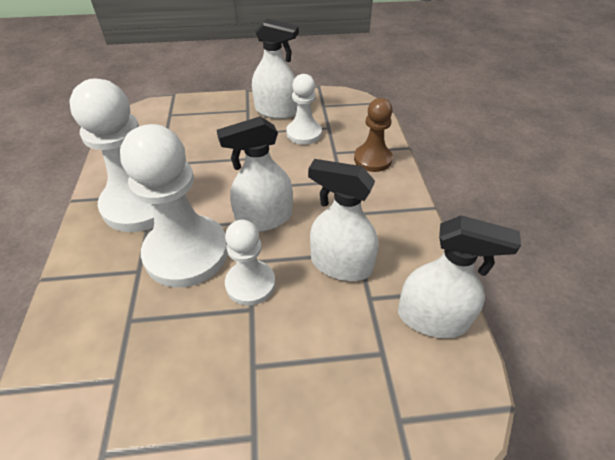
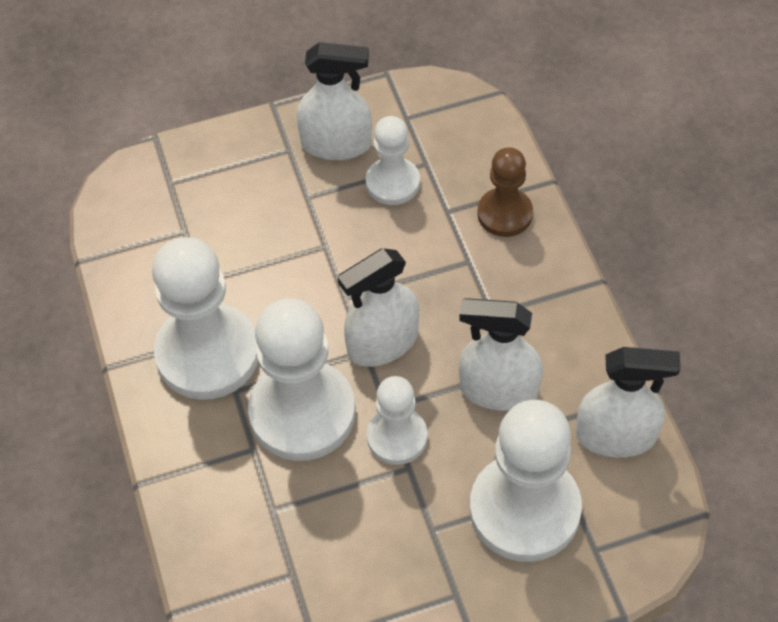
camera: 10 degrees left, 10 degrees up
(339, 366) = (524, 509): none -> white pawn

